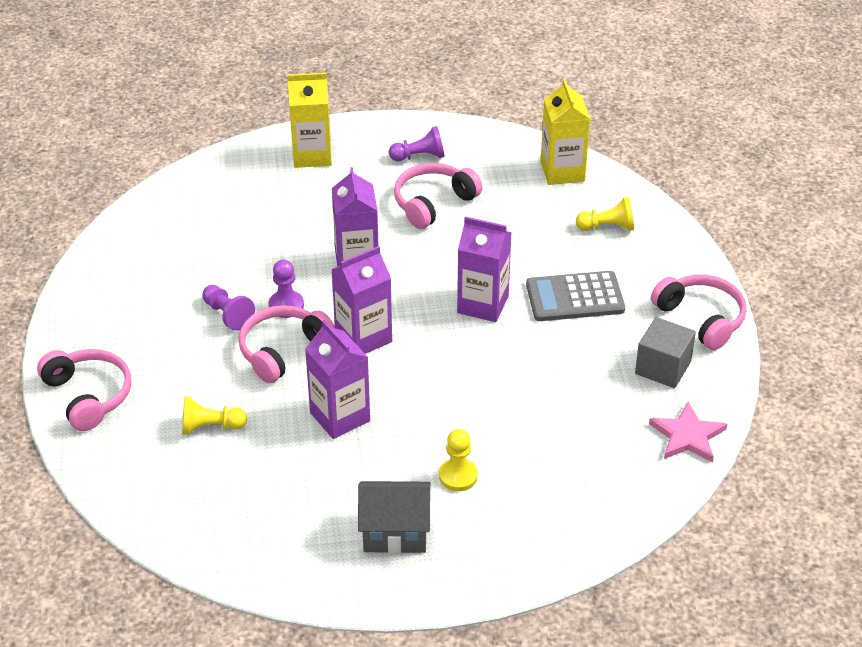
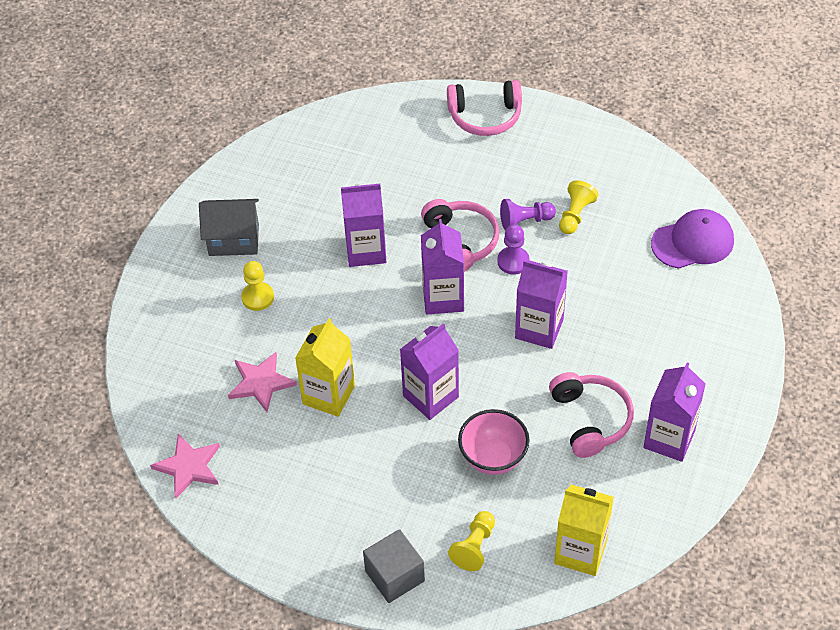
camera: 120 degrees right, 10 degrees up
(189, 200) = (692, 242): none -> purple cap
(210, 427) = (407, 173): yellow pawn -> yellow pawn (575, 215)
(312, 155) = (716, 353): yellow carton -> yellow carton (328, 395)
(395, 533) = (234, 240): grey house -> grey house turned 60 degrees clockwise
(419, 156) = (669, 439): purple pawn -> purple carton
(516, 245) = (493, 458): none -> pink bowl
(557, 426) = (261, 383): none -> pink star
(575, 297) = (396, 470): grey calculator -> none
(663, 367) = (271, 491): grey cube -> grey cube (394, 576)
(701, 318) = (307, 556): pink headphones -> none

